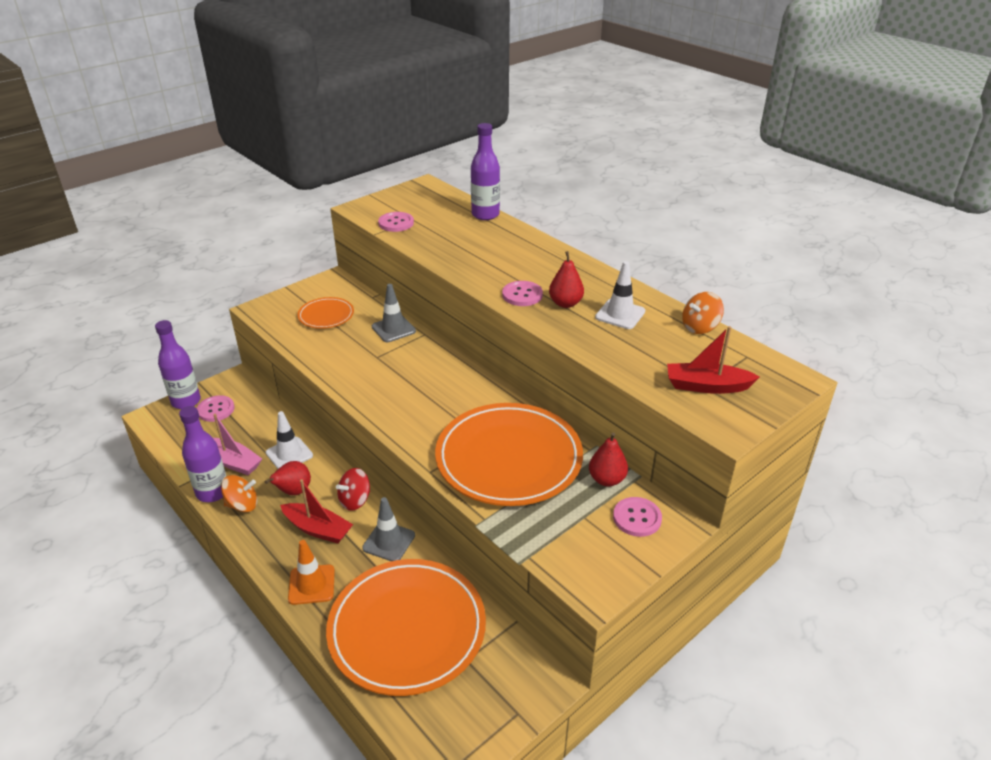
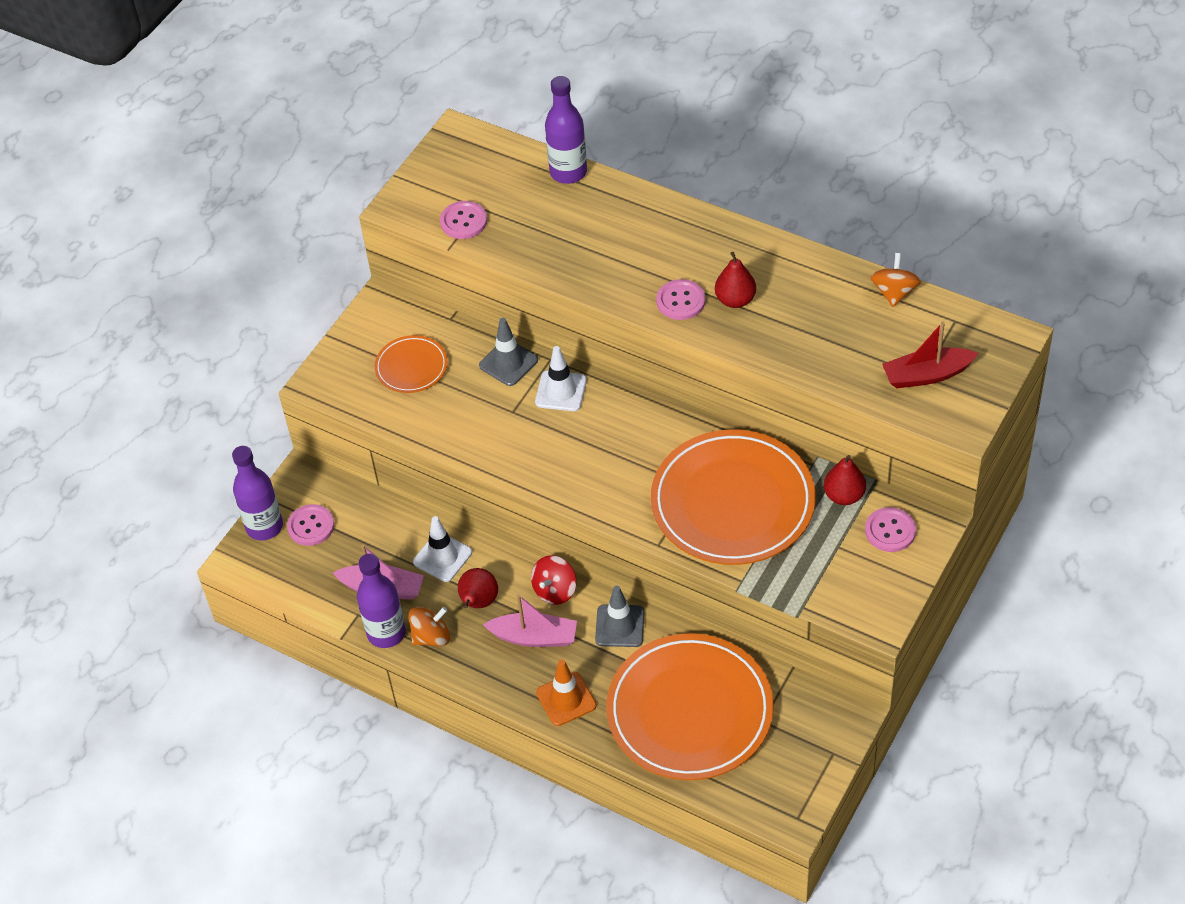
camera: 15 degrees left, 15 degrees up
(318, 529) = (534, 637): red boat -> pink boat
(620, 314) = (802, 299): white traffic cone -> white traffic cone (561, 391)
(700, 327) = (894, 292): orange spinning top -> orange spinning top turned 150 degrees clockwise

